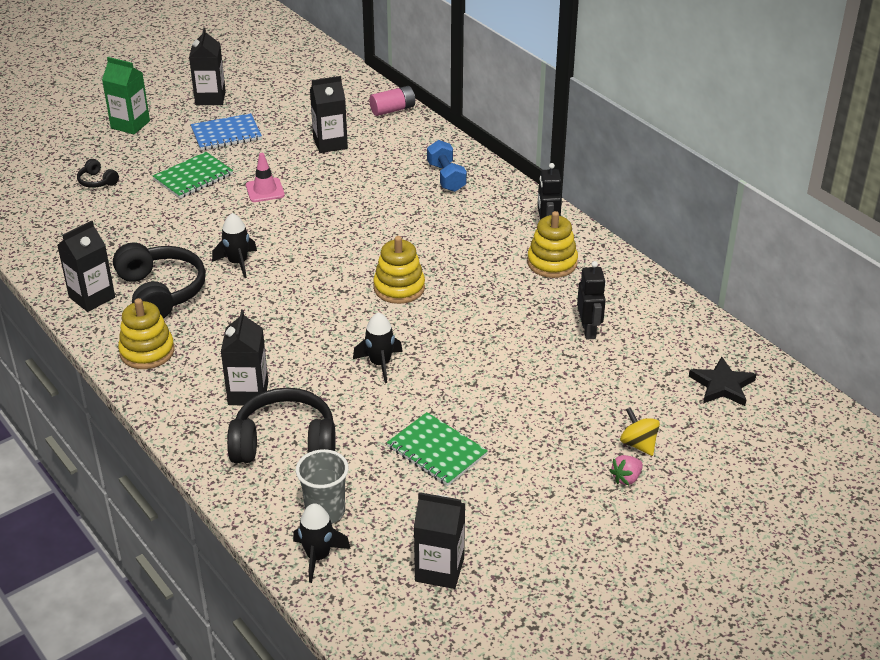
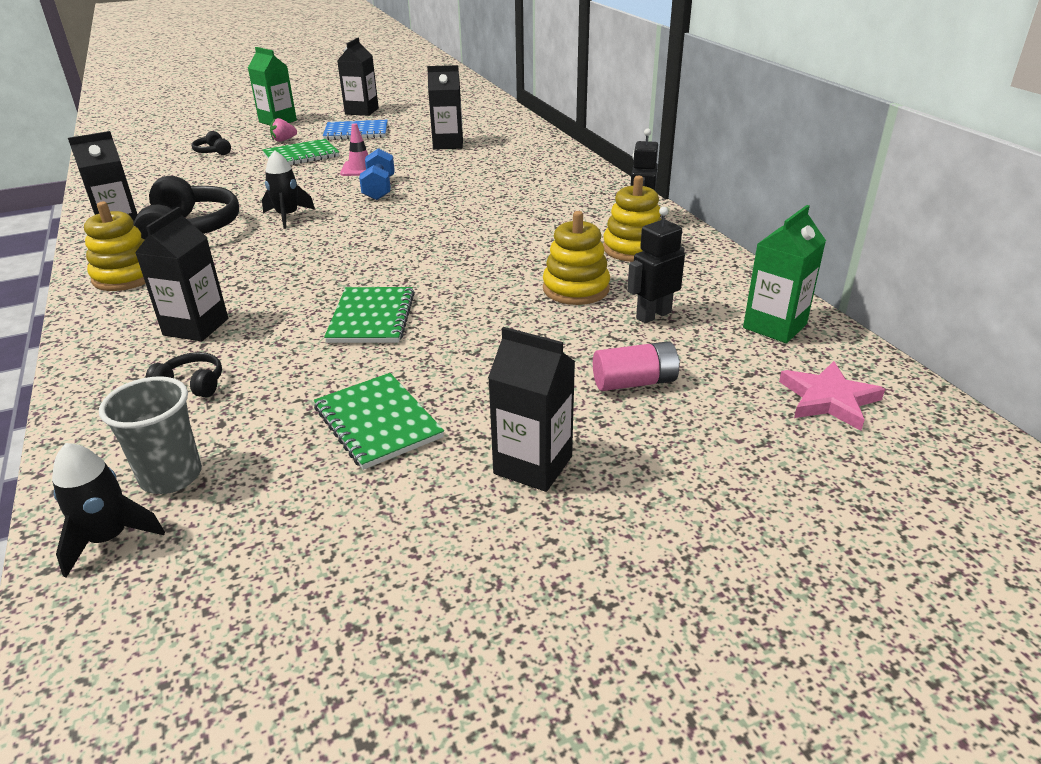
camera: 15 degrees right, 5 degrees down
(285, 443) = (192, 384): black headphones -> black headphones, size x0.46
(380, 364) = (371, 317): black rocket -> green notebook
(393, 110) = (523, 128): pink battery -> pink battery (634, 382)
(399, 288) = (442, 252): yellow stacking toy -> yellow stacking toy (576, 289)
(439, 569) = (270, 595): black carton -> black carton (533, 465)
(446, 177) = (549, 174): blue dumbbell -> blue dumbbell (379, 189)
(589, 330) = (653, 315): black robot -> black robot turned 135 degrees counterclockwise
(626, 478) = (641, 503): pink strawberry -> pink strawberry (284, 140)
(638, 444) = (677, 458): yellow spinning top -> none
(676, 328) = (774, 326): none -> green carton
(722, 385) = (828, 399): black star -> pink star

